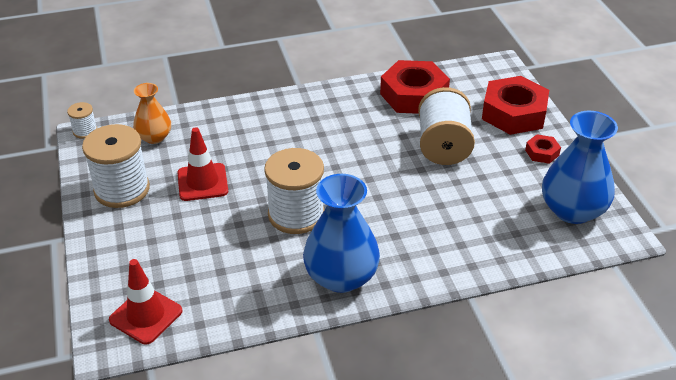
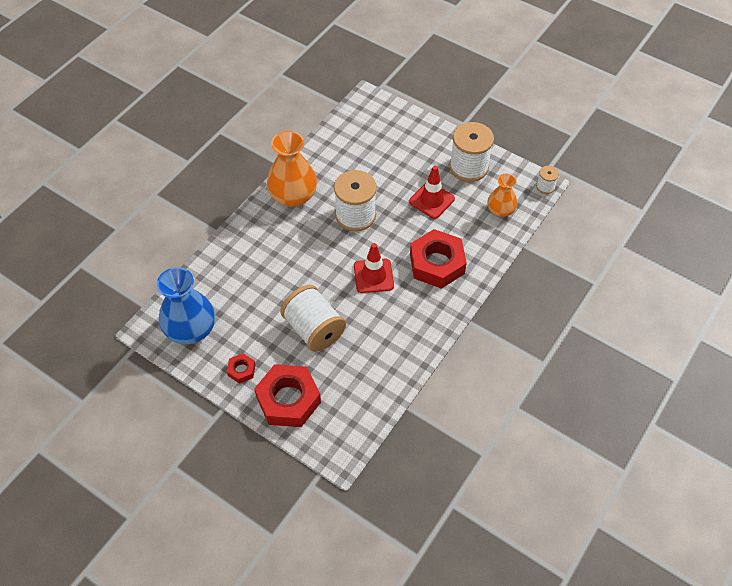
camera: 140 degrees right, 15 degrees up
(146, 315) = (367, 118): red traffic cone -> red traffic cone (373, 276)
(341, 277) = (293, 195): blue vase -> orange vase
(414, 95) = (377, 367): red nut -> red nut (437, 264)

